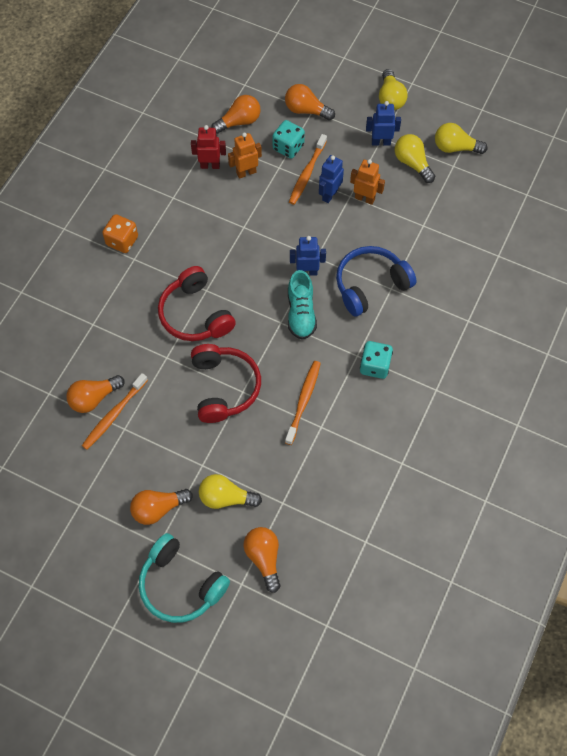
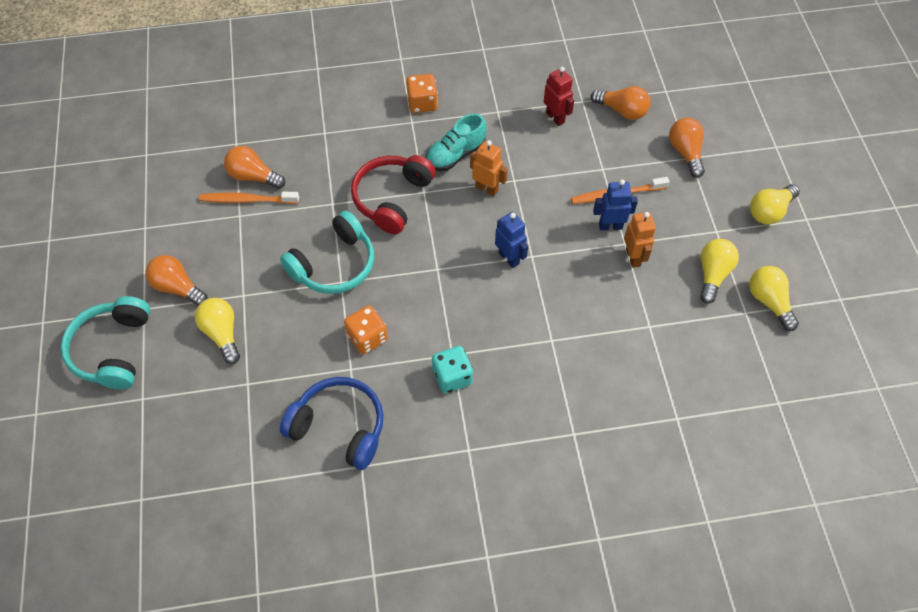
camera: 55 degrees right, 5 degrees down
(224, 387) = (334, 265): red headphones -> turquoise headphones
(246, 172) = (573, 148): orange robot -> orange robot (487, 188)
(264, 558) = (180, 402): orange light bulb -> none
(288, 147) = (631, 163): turquoise dice -> none
(301, 313) = (460, 279): turquoise shoe -> turquoise shoe (455, 155)
(303, 401) = (367, 337): orange toothbrush -> orange dice
(370, 285) = (540, 320): blue headphones -> blue headphones (339, 427)
(381, 142) = (710, 233): blue robot -> none

